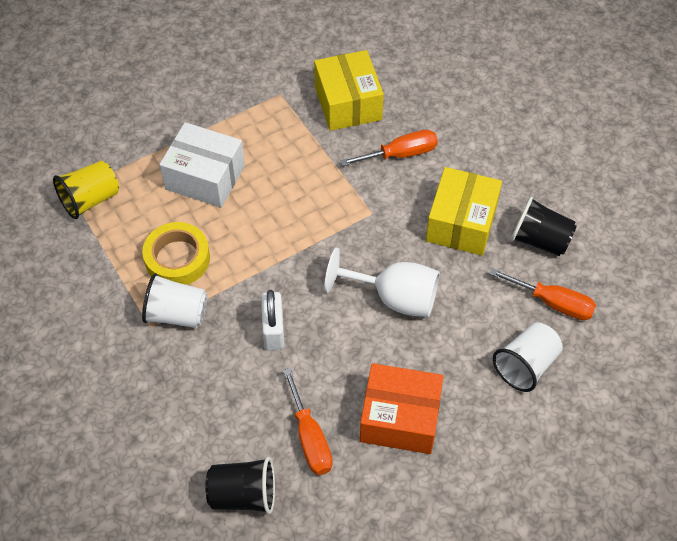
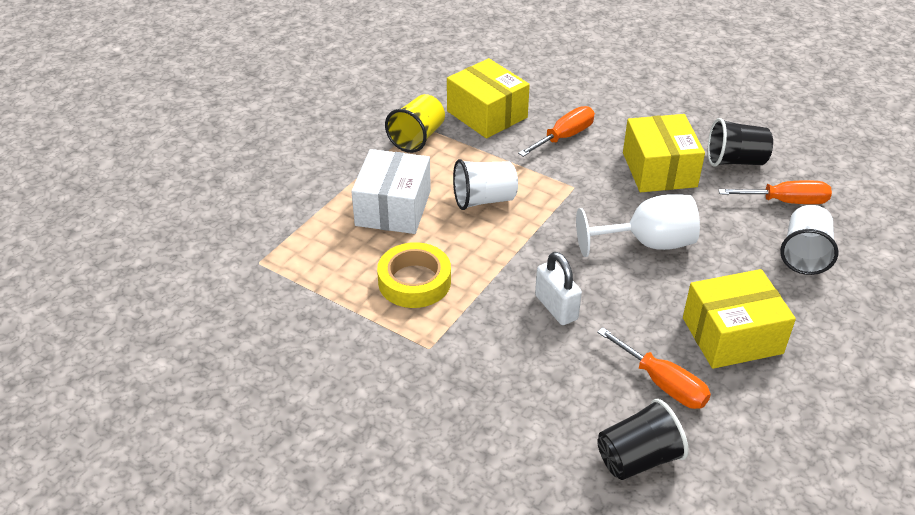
camera: 25 degrees left, 15 degrees down
(90, 200) = (286, 262): yellow cup -> yellow cup (417, 138)
(177, 314) = (449, 327): white cup -> white cup (484, 200)
(205, 177) = (393, 208): white box -> white box turned 75 degrees counterclockwise
(400, 418) = (732, 335): orange box -> yellow box

